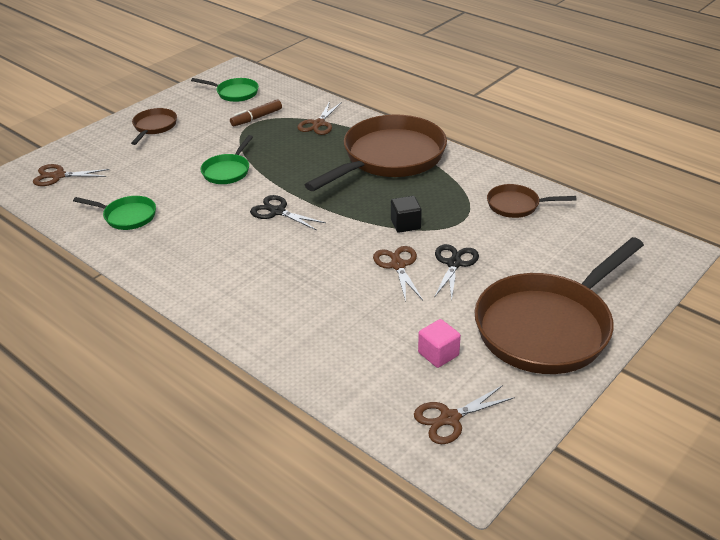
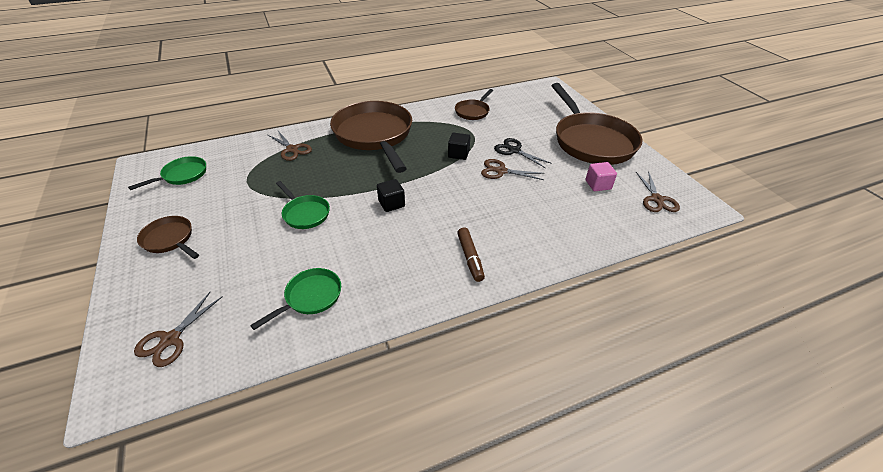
camera: 65 degrees left, 5 degrees up
(256, 118) = (241, 175): brown marker -> brown marker (470, 258)
(277, 211) = (391, 203): black scissors -> black cube

